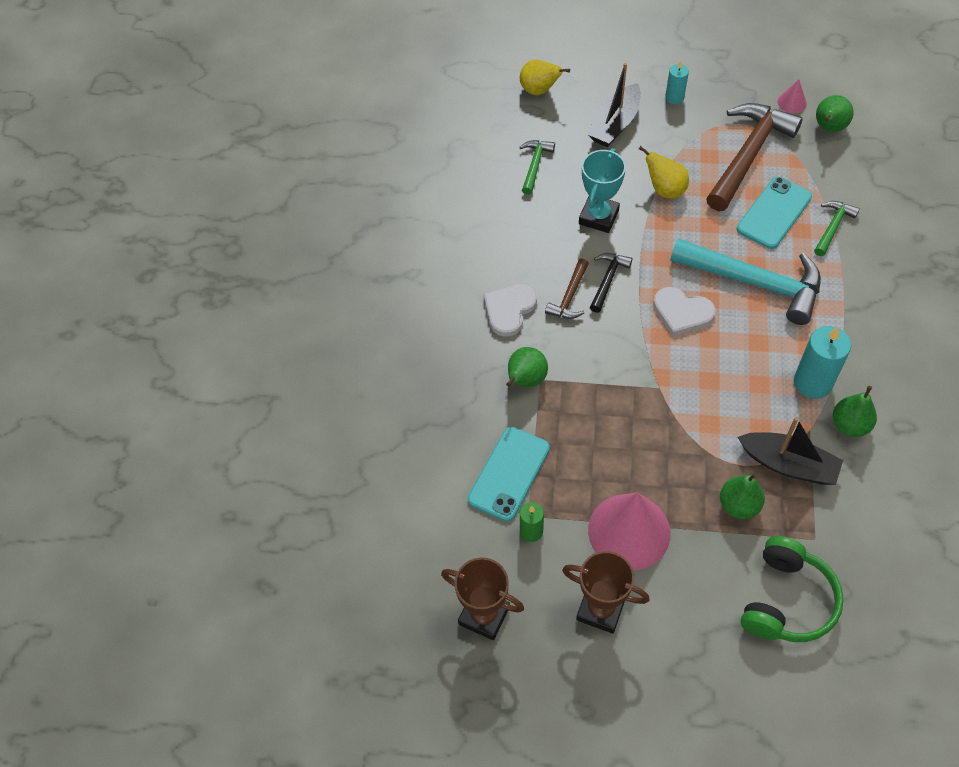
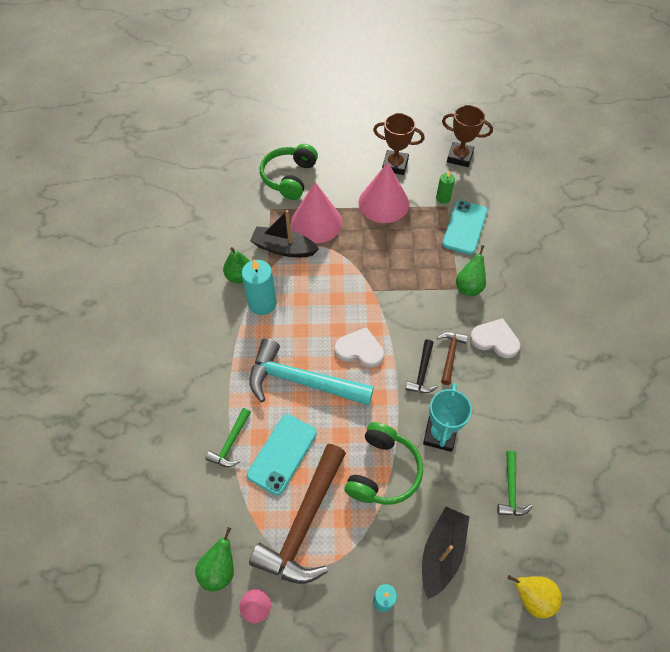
camera: 170 degrees right, 0 degrees up
(509, 310) = (495, 339): white heart -> white heart turned 90 degrees counterclockwise
(665, 190) = (383, 471): yellow pear -> green headphones
(738, 505) = (316, 222): green pear -> pink cone

